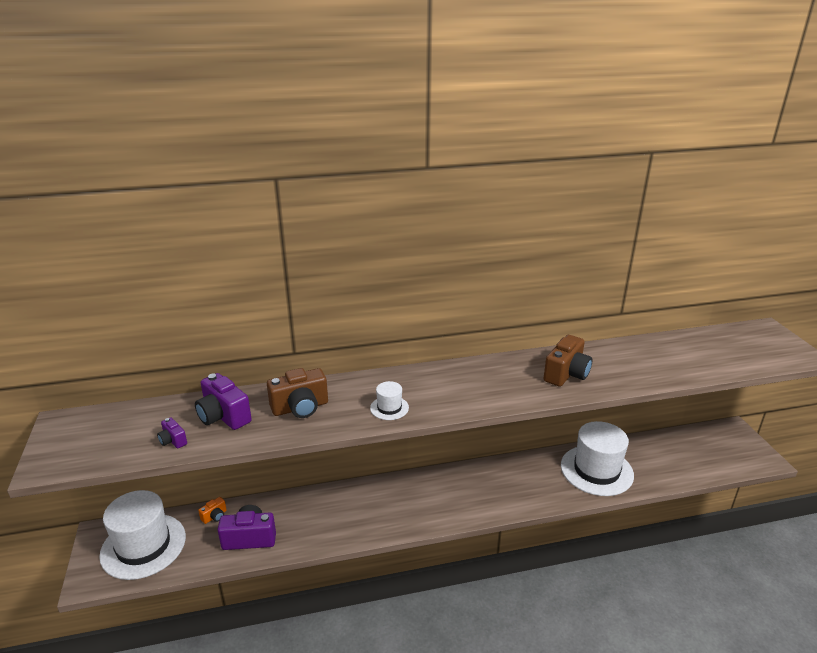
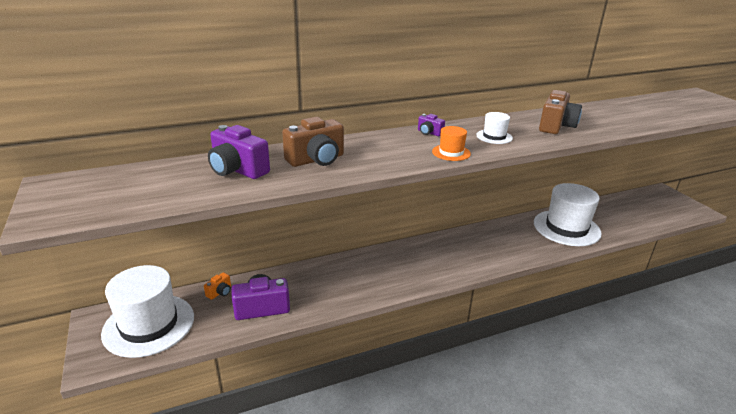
camera: 10 degrees left, 0 degrees up
(173, 441) = (189, 191): purple camera -> purple camera (429, 133)
(389, 408) = (406, 156): white hat -> white hat (494, 136)
(436, 406) = (451, 152): none -> orange hat

